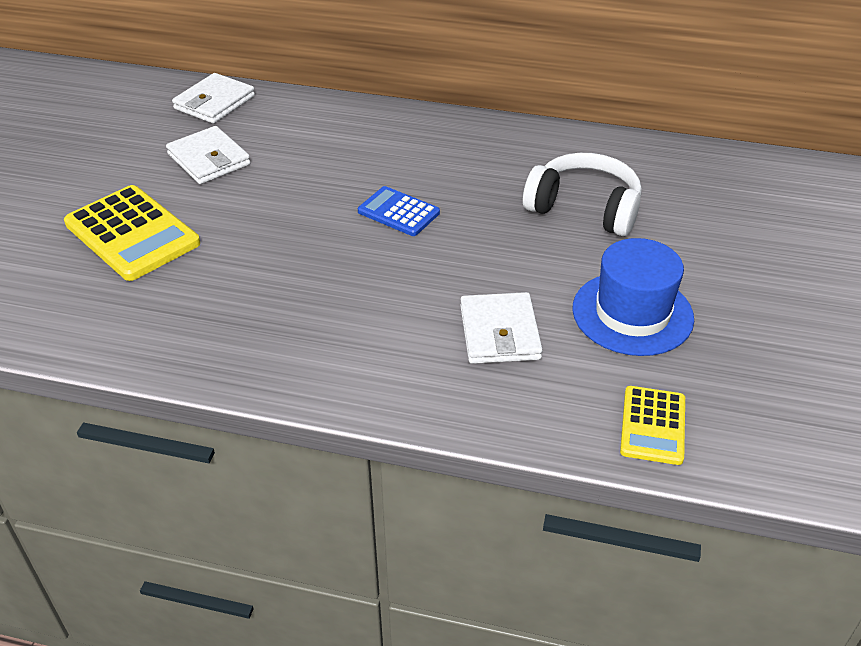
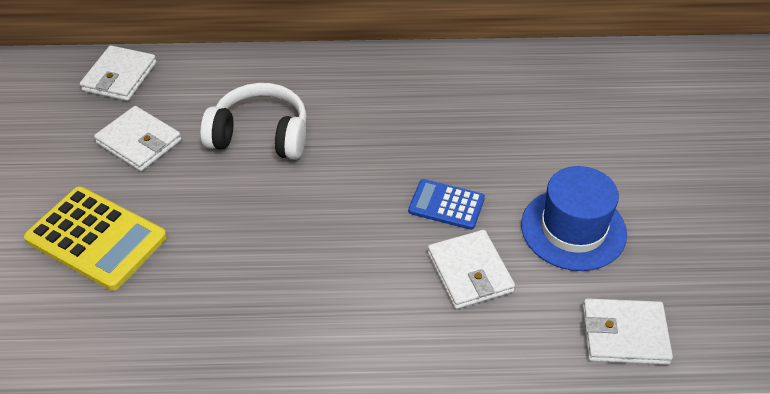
camera: 15 degrees left, 5 degrees up
(398, 212) = (338, 166): blue calculator -> blue calculator (446, 205)
(584, 208) = (499, 131): white headphones -> white headphones (260, 135)
(653, 425) = (624, 335): yellow calculator -> white wallet

